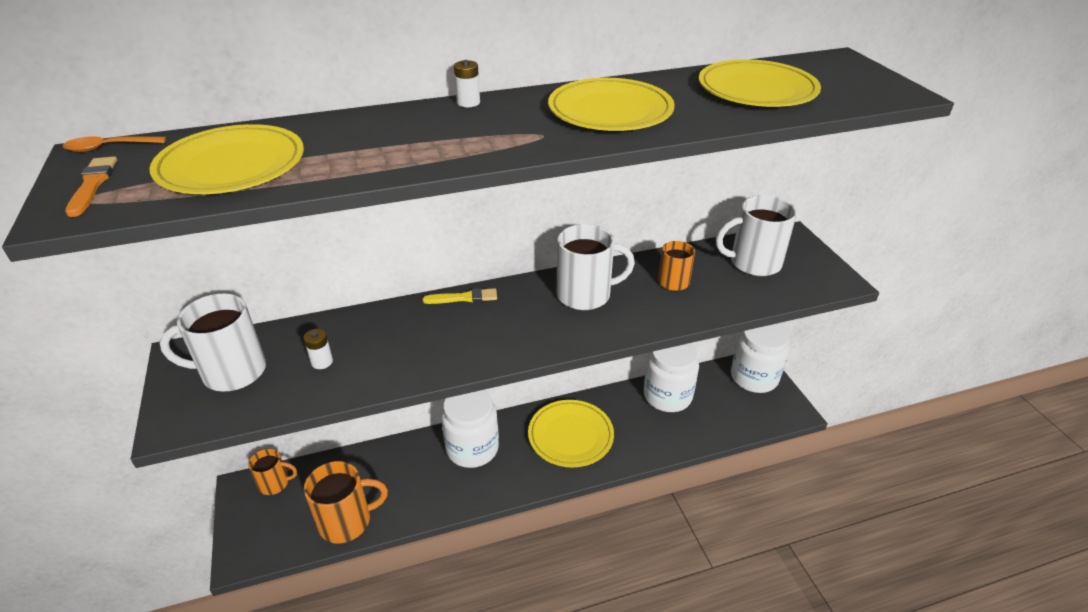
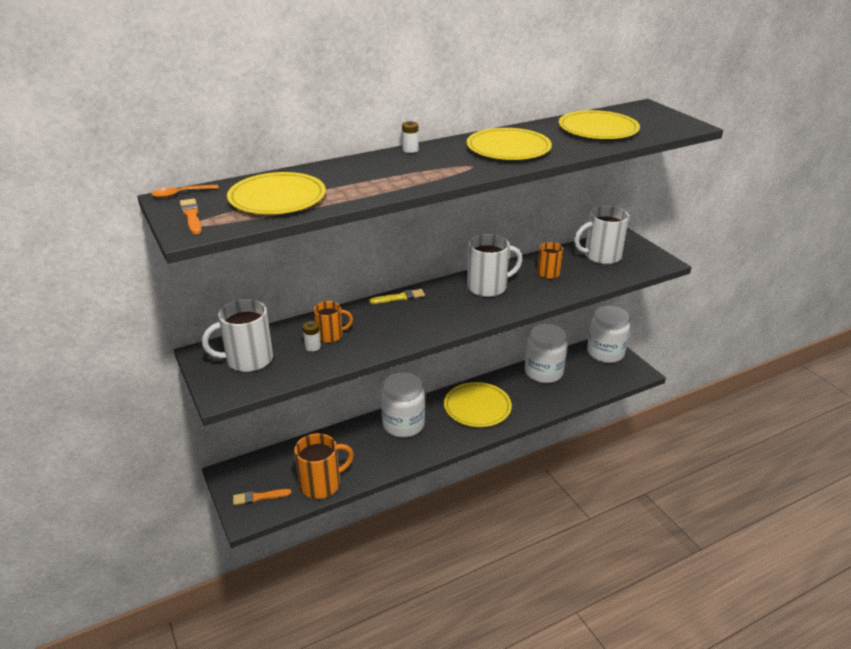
camera: 10 degrees left, 5 degrees down
(267, 528) = (259, 497): none -> orange brush
(275, 483) = (253, 467): orange mug -> orange mug (330, 335)

